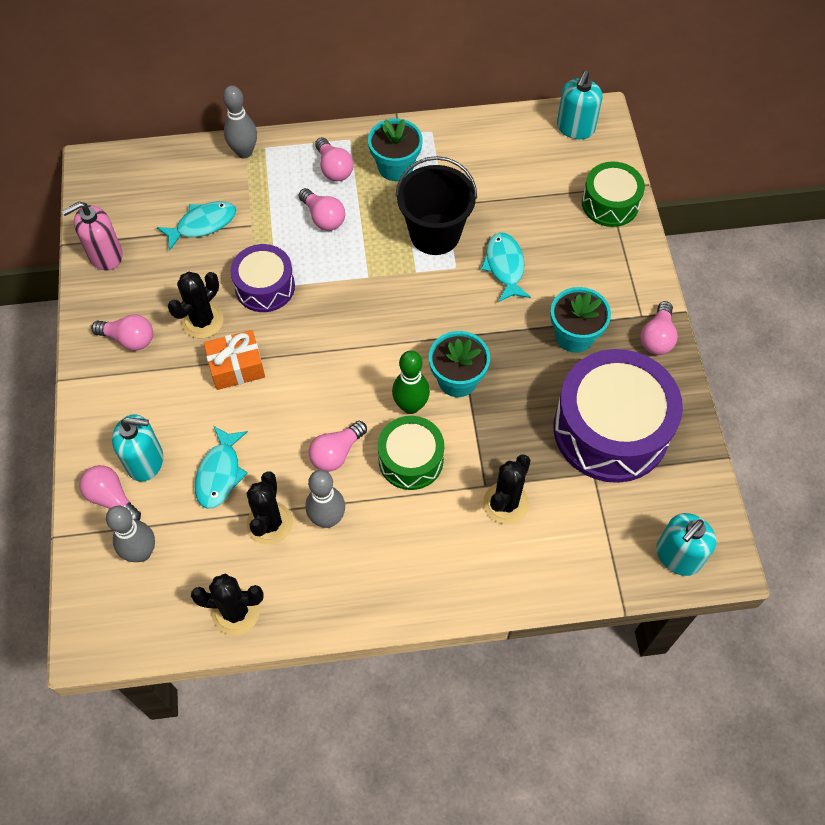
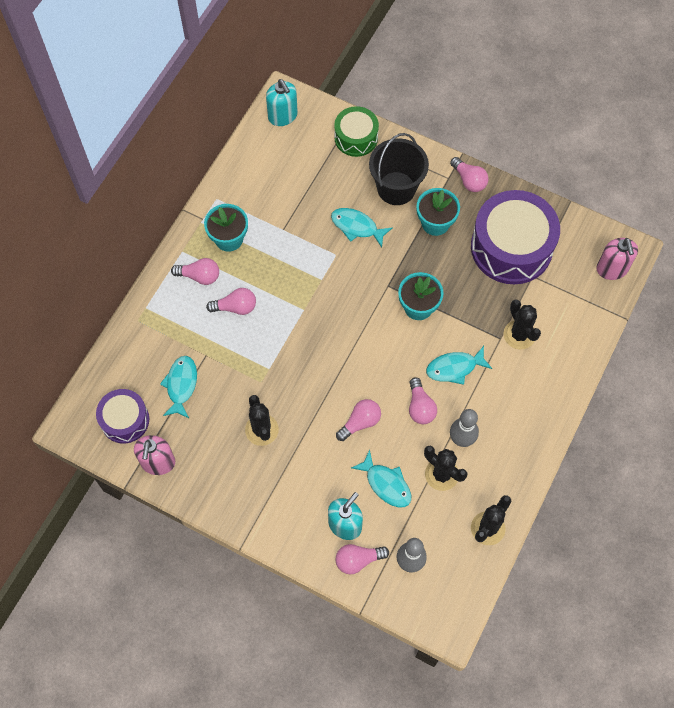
camera: 55 degrees left, 5 degrees up
(129, 339) = (241, 484): pink light bulb -> pink light bulb (360, 422)
(236, 367) = (314, 429): orange gift -> none
(244, 152) = (139, 323): grey bowling pin -> none
(265, 287) = (264, 376): purple drum -> purple drum (125, 420)
(410, 406) = (417, 344): green bowling pin -> none
(411, 460) = (454, 368): green drum -> turquoise fish
(435, 234) = (301, 250): black bucket -> black bucket (396, 188)
(678, 556) = (612, 269): turquoise soap dispenser -> pink soap dispenser

